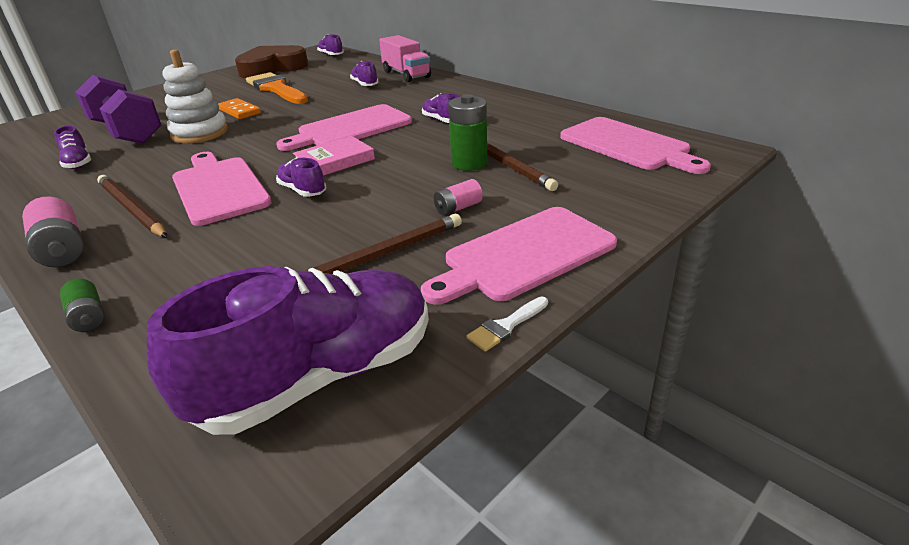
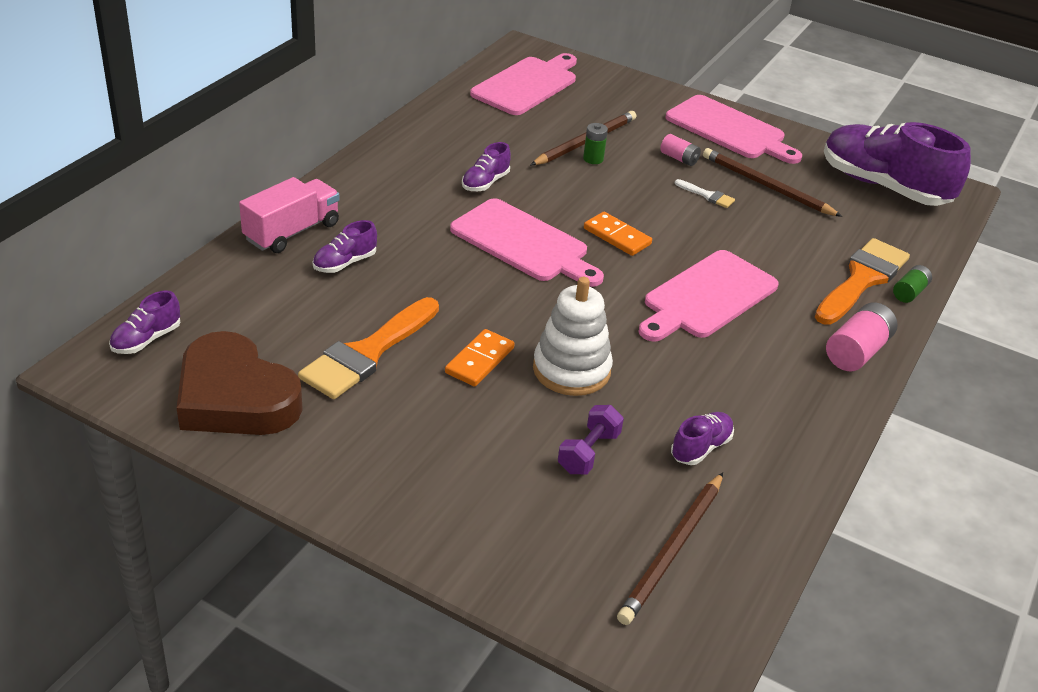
camera: 110 degrees left, 5 degrees up
(127, 132) = (588, 452): purple dumbbell -> purple dumbbell, size x0.50
(132, 209) = (775, 340): brown pencil -> brown pencil (673, 550)
(148, 284) = (862, 280): none -> orange brush
(302, 190) = (687, 242): purple shoe -> none
(335, 161) = (617, 236): pink book -> orange domino
(469, 163) = (593, 159): green battery -> green battery, size x0.60
(506, 326) = (803, 134): white brush -> white brush (707, 195)

